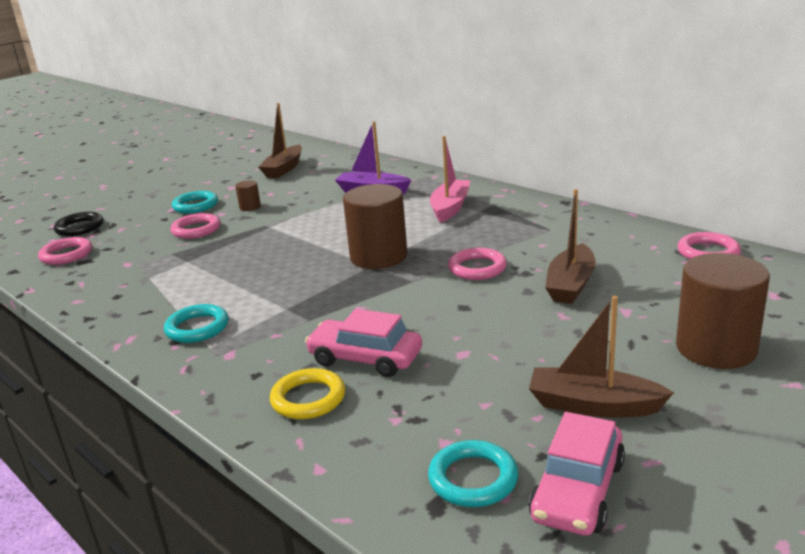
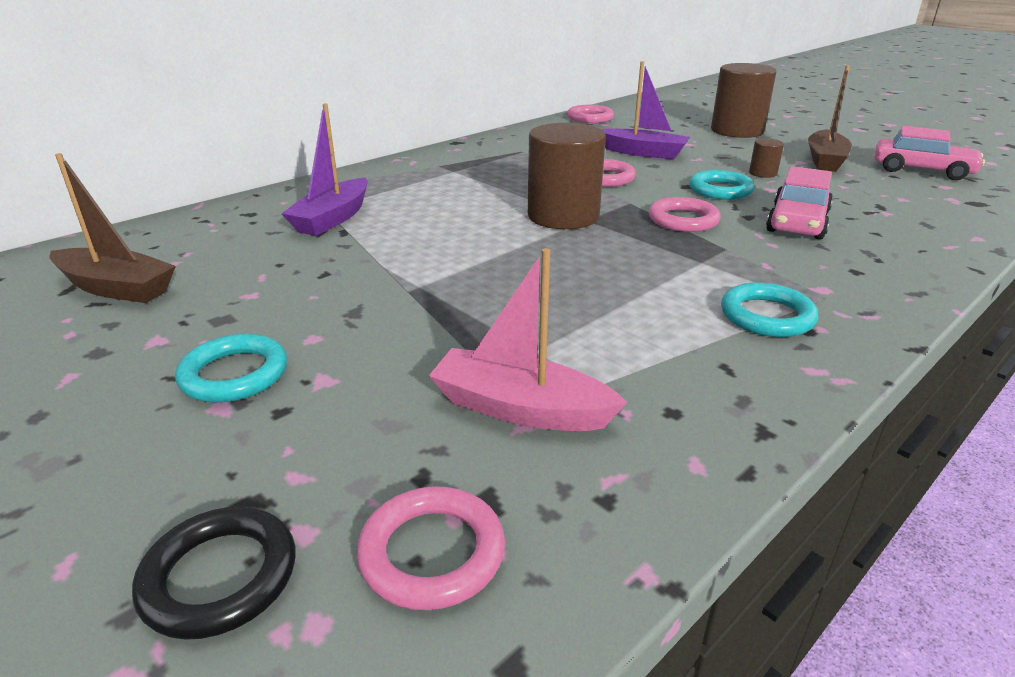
camera: 90 degrees left, 5 degrees up
(196, 230) = (384, 357): pink ring -> pink ring (683, 220)
(250, 207) = (306, 309): brown cylinder -> brown cylinder (763, 173)
(308, 398) = (882, 244): yellow ring -> none
(450, 208) = (434, 182): pink boat -> pink boat (521, 409)
(473, 479) = (937, 192): turquoise ring -> turquoise ring (720, 190)
(571, 285) = (643, 153): brown boat -> purple boat

